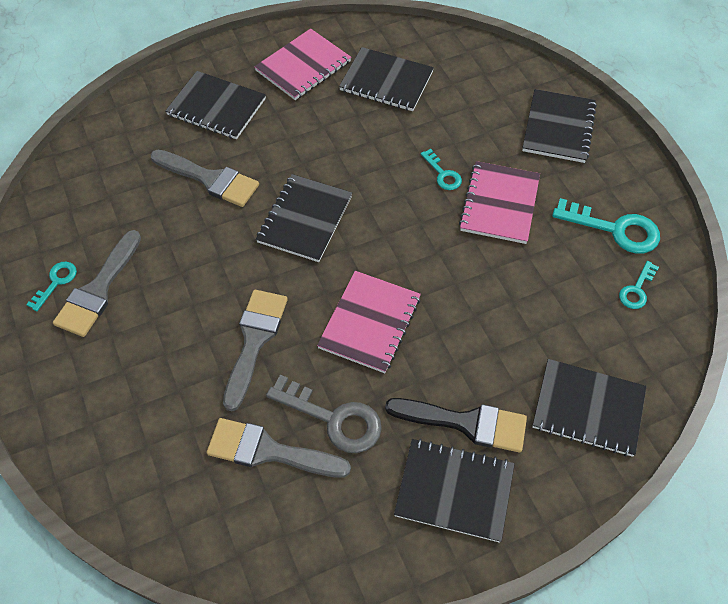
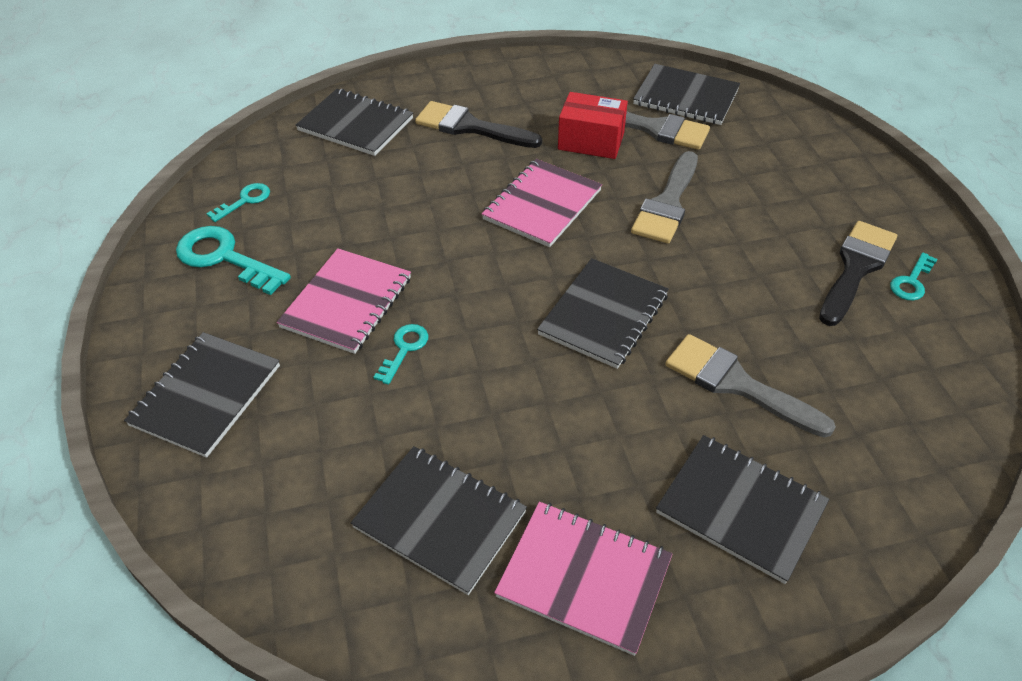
camera: 170 degrees left, 10 degrees down
(98, 290) = (856, 268): grey brush -> black brush
(303, 66) = (584, 577): pink notebook -> pink notebook turned 60 degrees clockwise
(334, 419) = (591, 141): grey key -> red box
(443, 174) = (404, 349): turquoise key -> turquoise key turned 45 degrees clockwise
(454, 490) = (496, 92): black notebook -> black notebook (686, 97)

